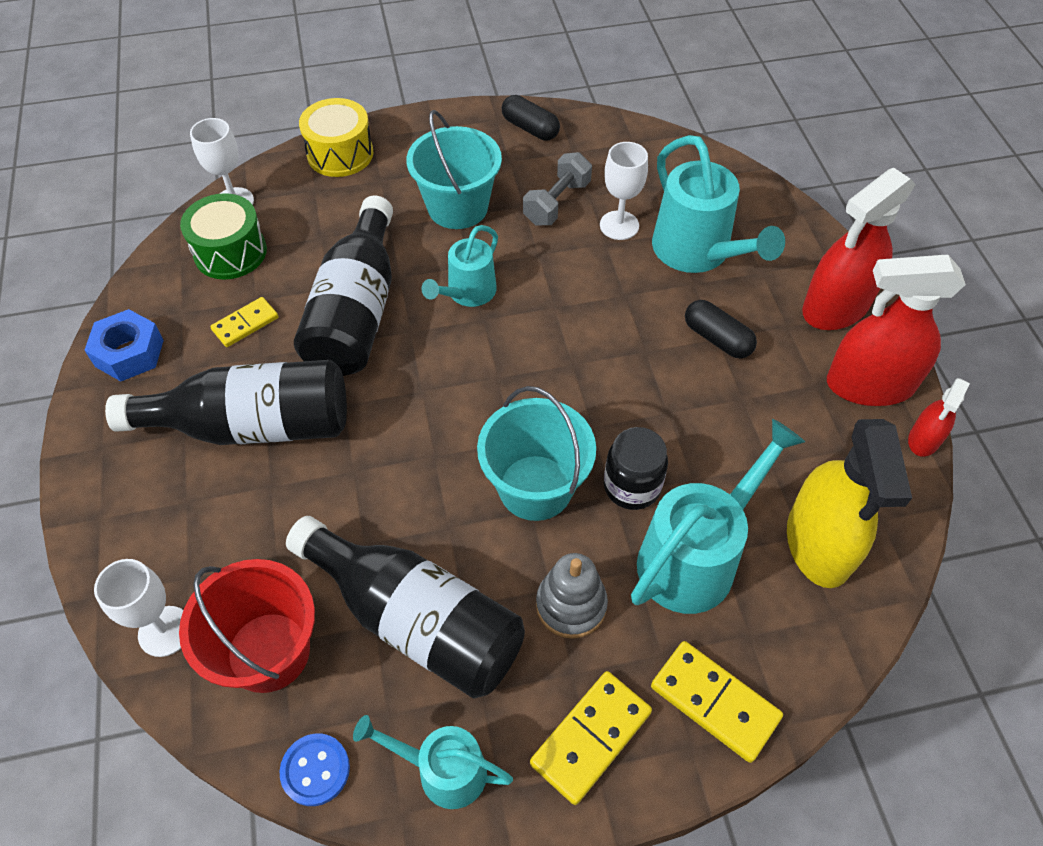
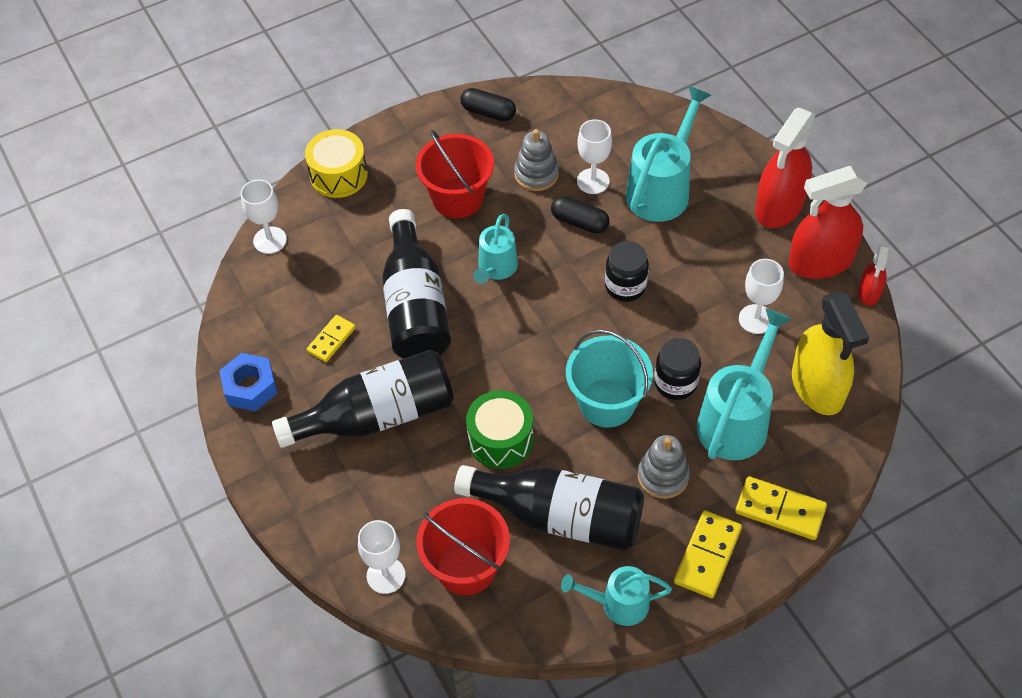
camera: 15 degrees left, 0 degrees up
(230, 252) = (289, 284): green drum -> green drum (500, 439)
(315, 770) = (533, 629): blue button -> none
(457, 207) = (457, 198): turquoise bucket -> red bucket
(557, 203) = (536, 174): grey dumbbell -> grey stacking toy
(612, 352) = (625, 286): none -> black jar
(698, 253) = (662, 189): turquoise watering can -> turquoise watering can turned 105 degrees counterclockwise
(717, 338) = (699, 255): black capsule -> black capsule (579, 222)
(763, 434) = (756, 319): none -> white goblet

